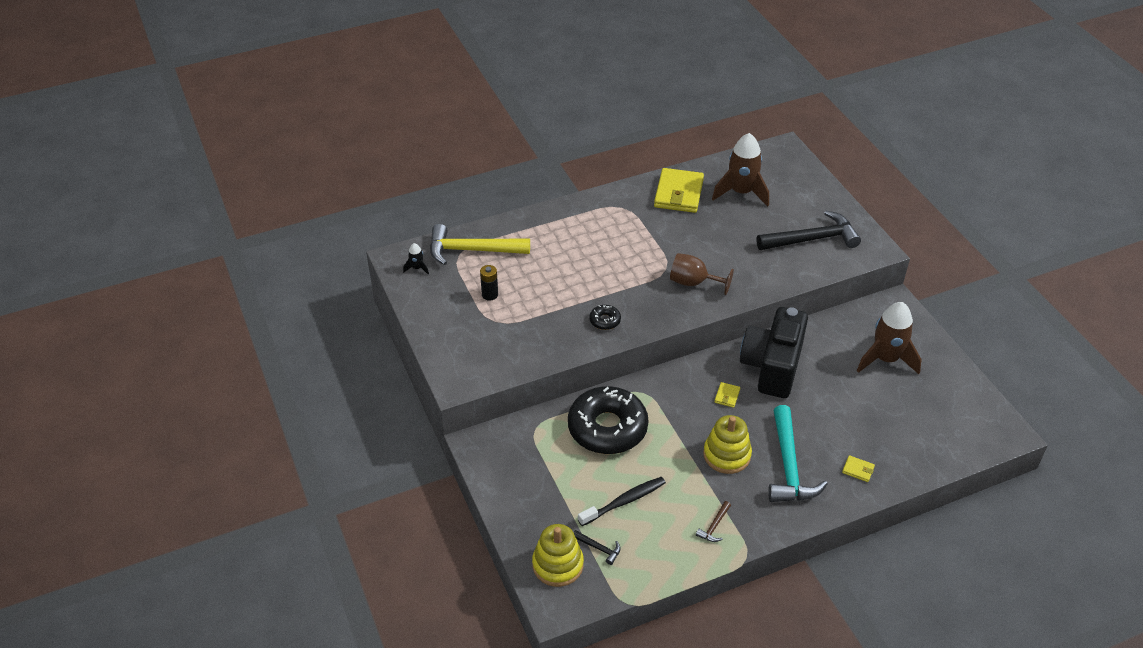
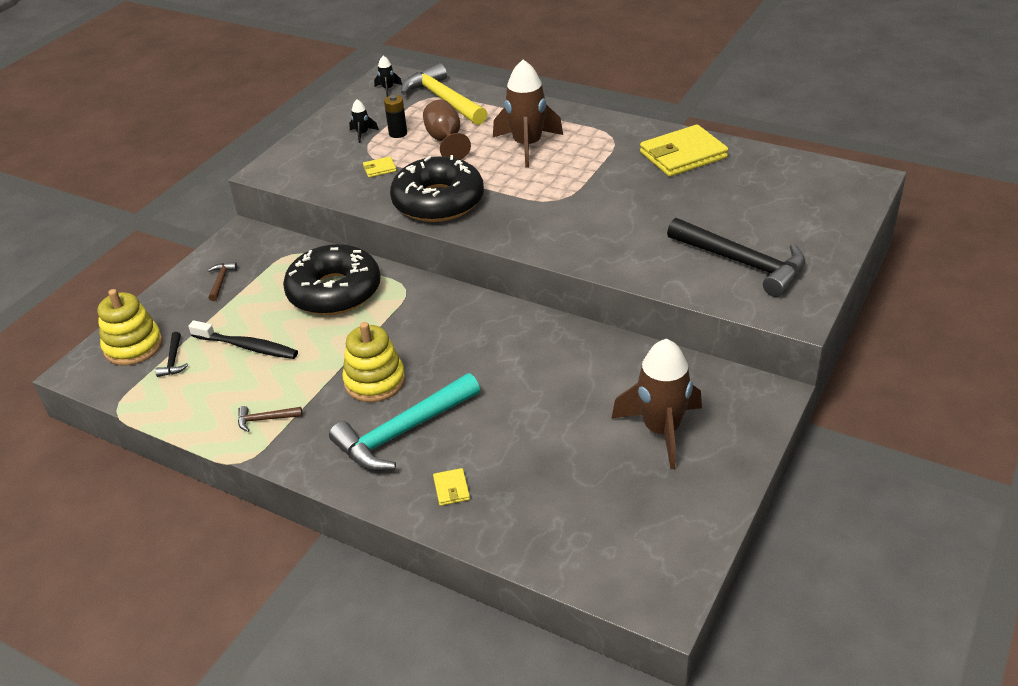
camera: 55 degrees right, 5 degrees down
(467, 312) = (362, 134): none -> black rocket
(527, 482) = (221, 281): none -> brown hammer
(605, 320) = (438, 201): black donut -> black donut, size x2.44
(693, 283) = (560, 223): brown goblet -> brown goblet (446, 141)
(727, 396) = (461, 342): yellow wallet -> yellow wallet (379, 169)
(741, 192) = (745, 187): brown rocket -> brown rocket (527, 145)
(772, 367) = (542, 351): black camera -> none

